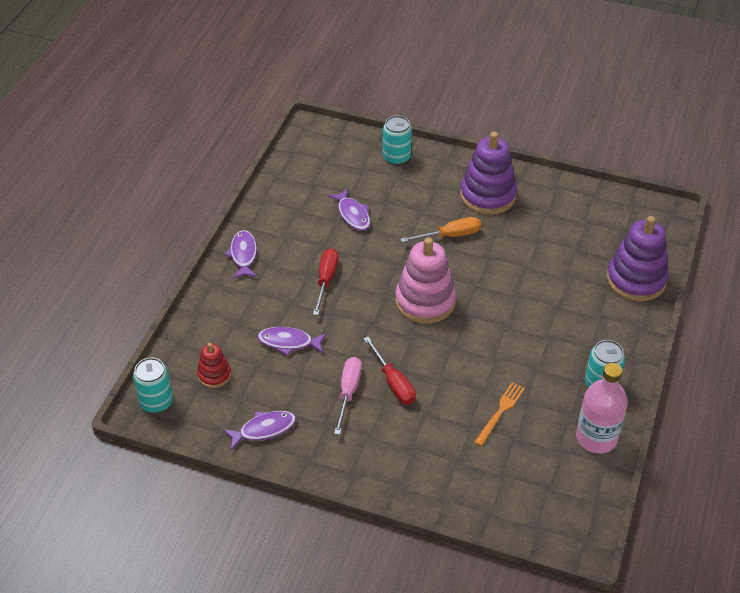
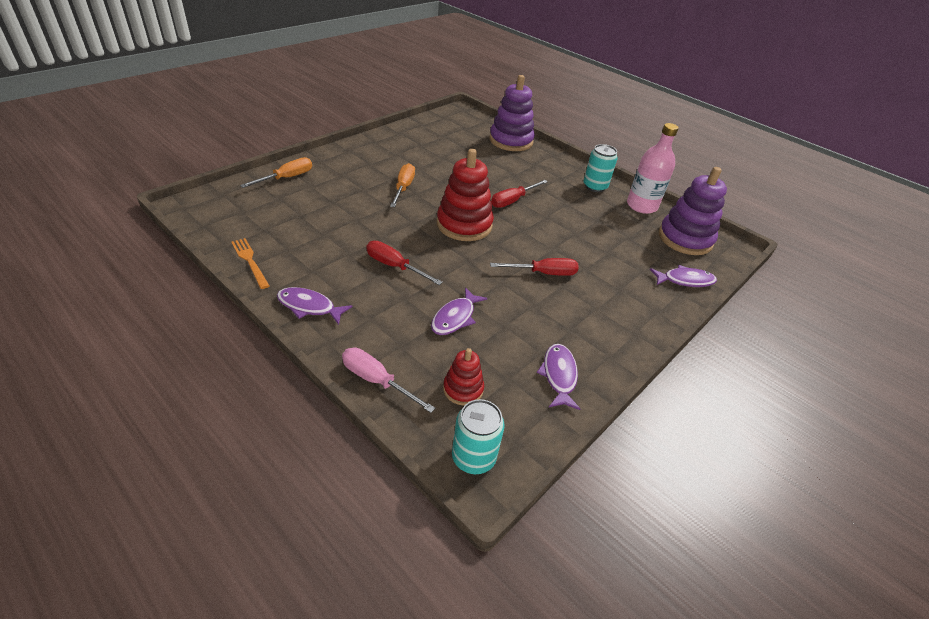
camera: 70 degrees left, 5 degrees down
(348, 392) = (540, 302): pink screwdriver -> pink screwdriver (377, 381)
(352, 214) = (328, 223): purple fish -> purple fish (685, 280)
(396, 157) = (286, 178): turquoise can -> orange screwdriver
(425, 301) = (464, 225): pink stacking toy -> red stacking toy
(488, 195) = (378, 158): purple stacking toy -> purple stacking toy (685, 239)
(500, 412) = (601, 234): orange fork -> orange fork (250, 261)
(502, 322) = (513, 201): none -> red screwdriver

